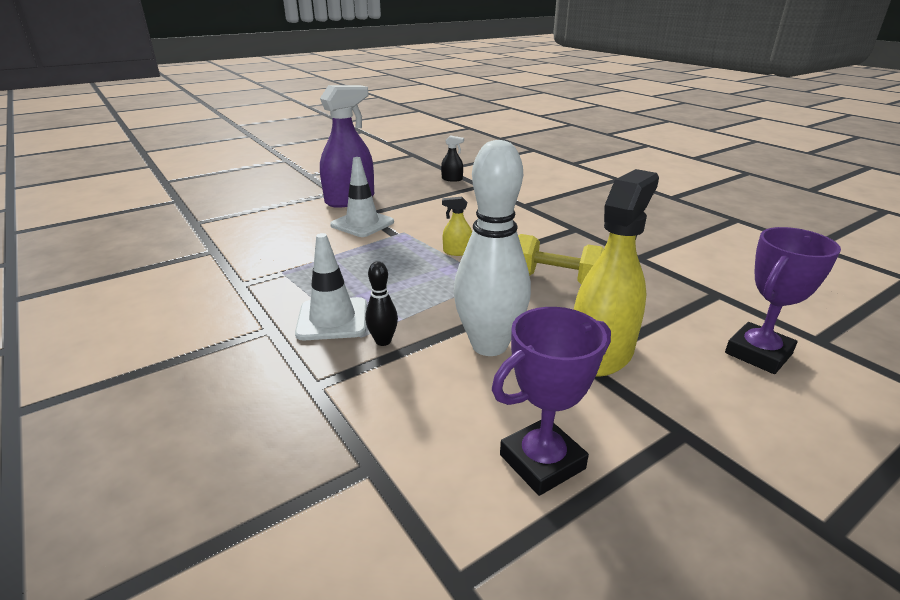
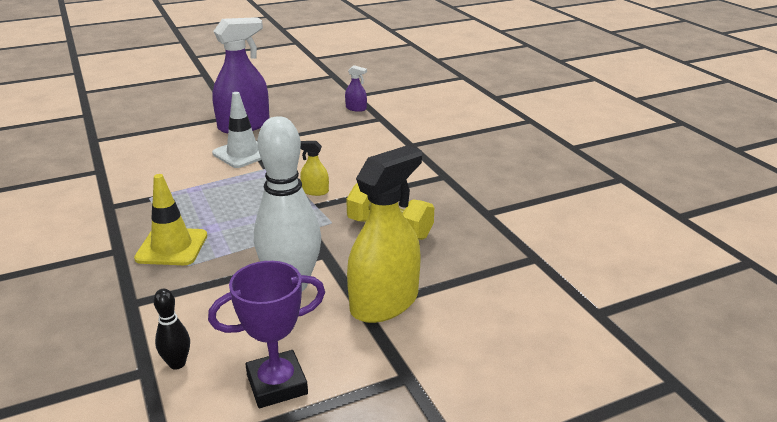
camera: 10 degrees right, 0 degrees up
(332, 319) = (172, 247): white traffic cone -> yellow traffic cone
(383, 341) = (204, 271): black bowling pin -> black bowling pin (177, 363)
(452, 179) = (356, 108): black spray bottle -> purple spray bottle
(758, 353) = (528, 319): purple trophy -> none

